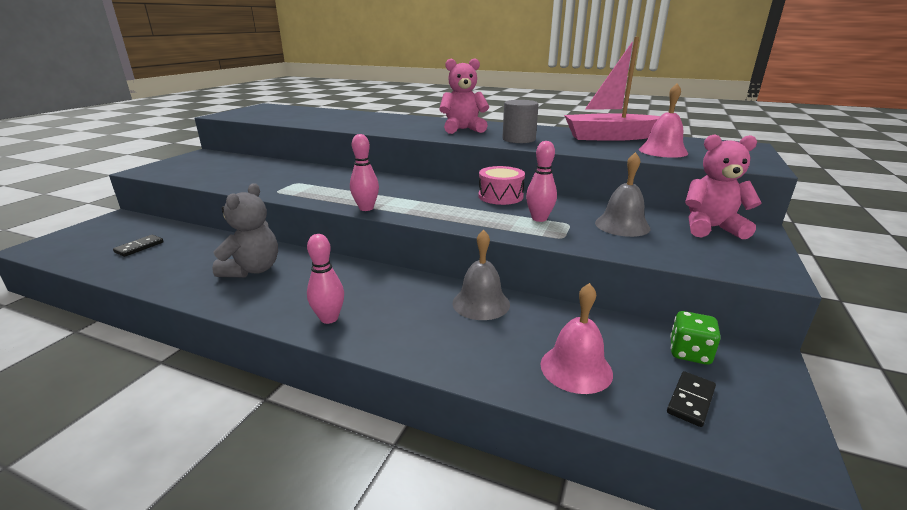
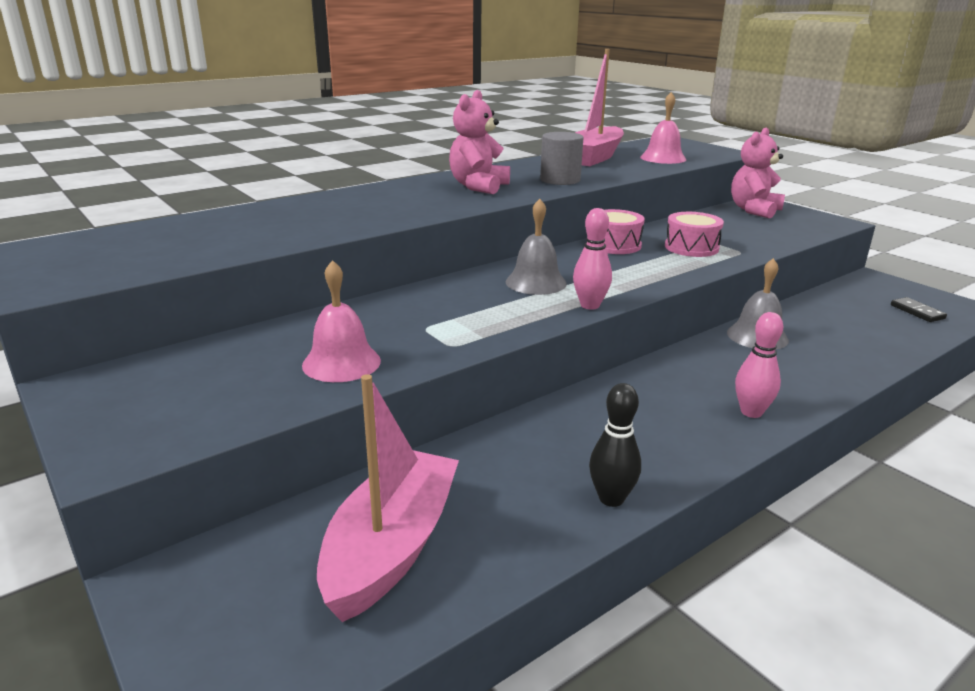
camera: 60 degrees left, 0 degrees up
(139, 247) = (392, 547): black domino -> pink boat
(190, 288) = (611, 498): none -> black bowling pin
(252, 270) = (587, 443): grey teddy bear -> none
(539, 218) = (691, 247): pink bowling pin -> pink drum
(576, 368) = (873, 331): pink bell -> pink bell (341, 363)
(622, 225) = (729, 229): grey bell -> grey bell (535, 282)
(689, 353) = (862, 293): green dice -> none

